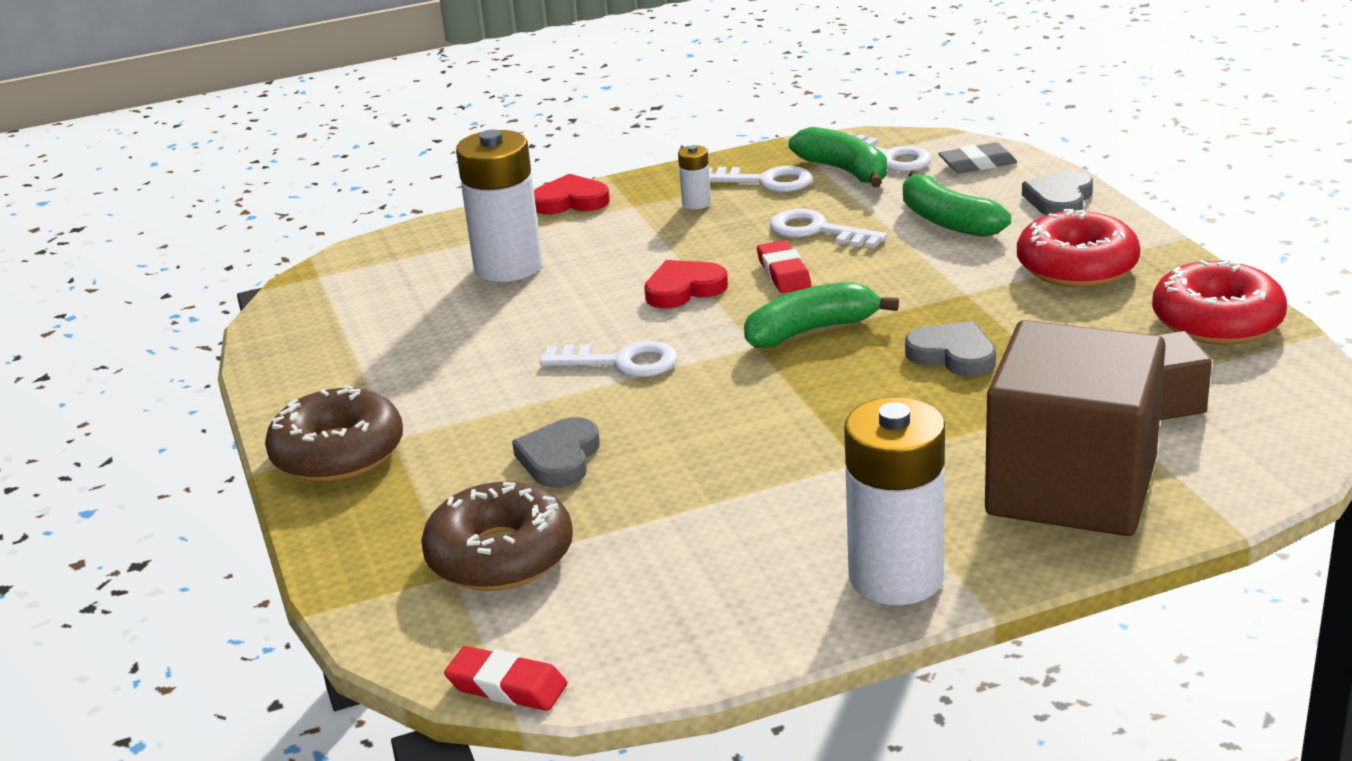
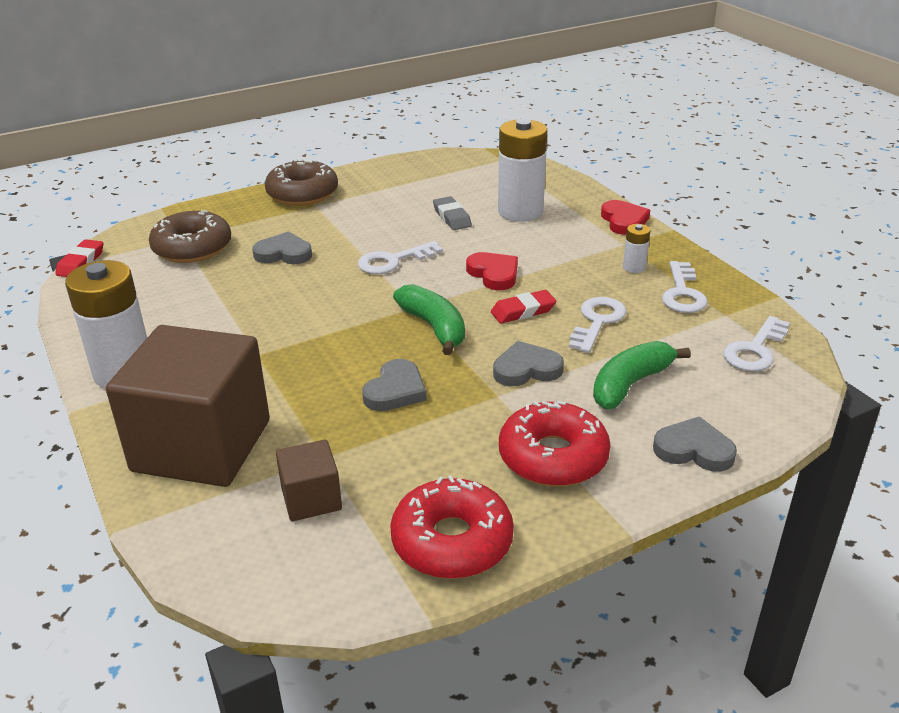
camera: 80 degrees right, 5 degrees up
(621, 362) = (393, 261): white key -> white key turned 60 degrees clockwise
(845, 171) = (717, 329): green banana -> none
(913, 275) = (526, 369): none -> grey heart
(977, 164) = (759, 399): grey eraser -> grey eraser (452, 217)

